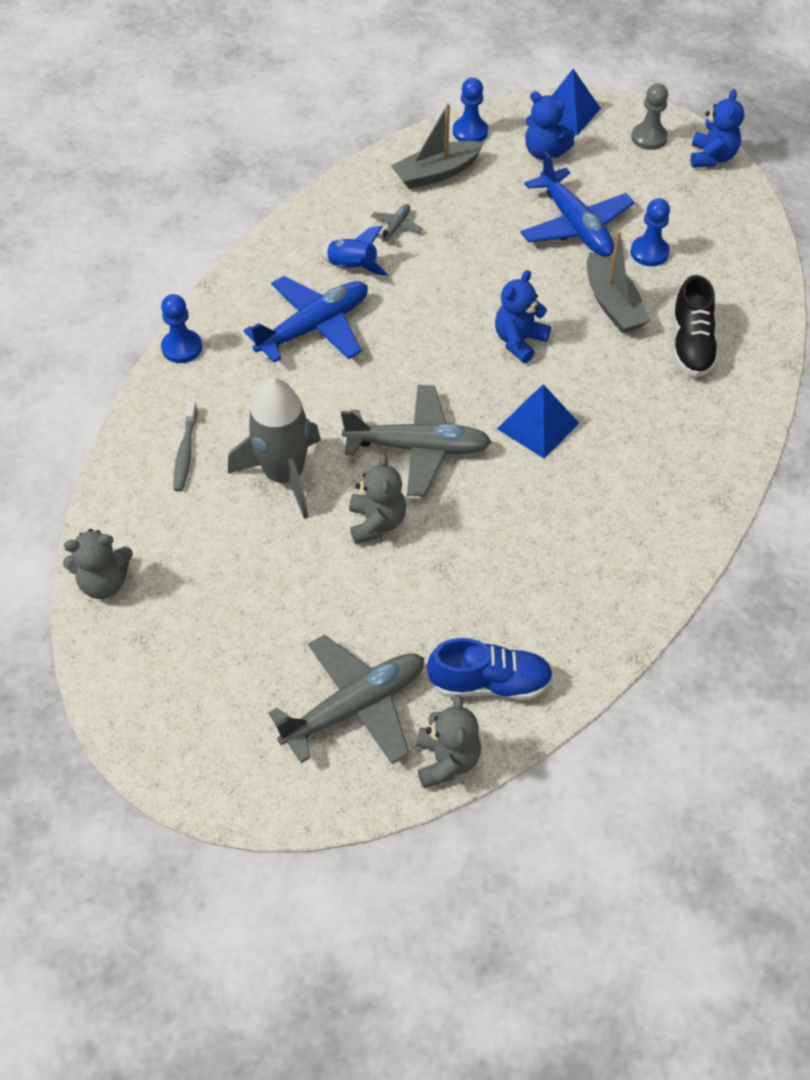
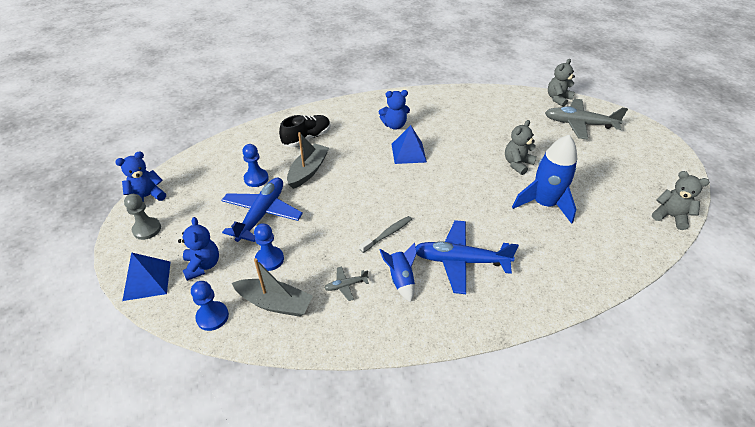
camera: 135 degrees left, 10 degrees down
(182, 348) = (551, 305): blue pawn -> blue pawn (269, 259)
(185, 452) = (589, 245): grey toothbrush -> grey toothbrush (388, 234)
(284, 475) = (543, 204): grey rocket -> blue rocket
(418, 448) = (468, 176): grey plane -> none
(489, 683) = (523, 105): blue shoe -> none
(519, 341) = (369, 185): blue teddy bear -> blue teddy bear (394, 125)

